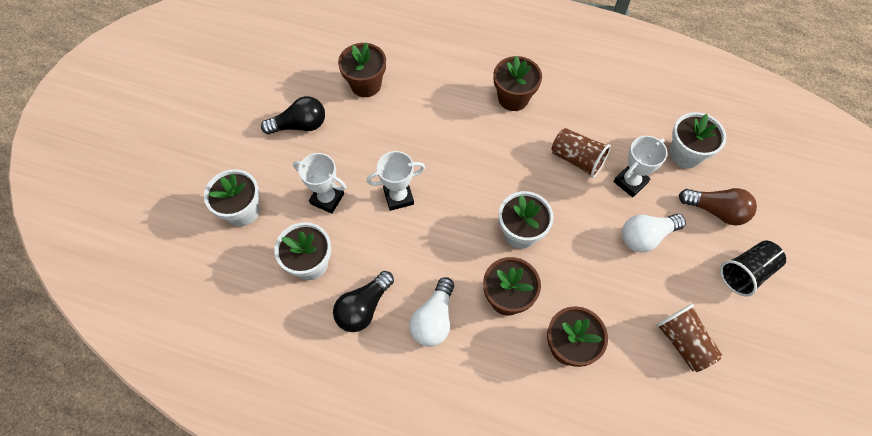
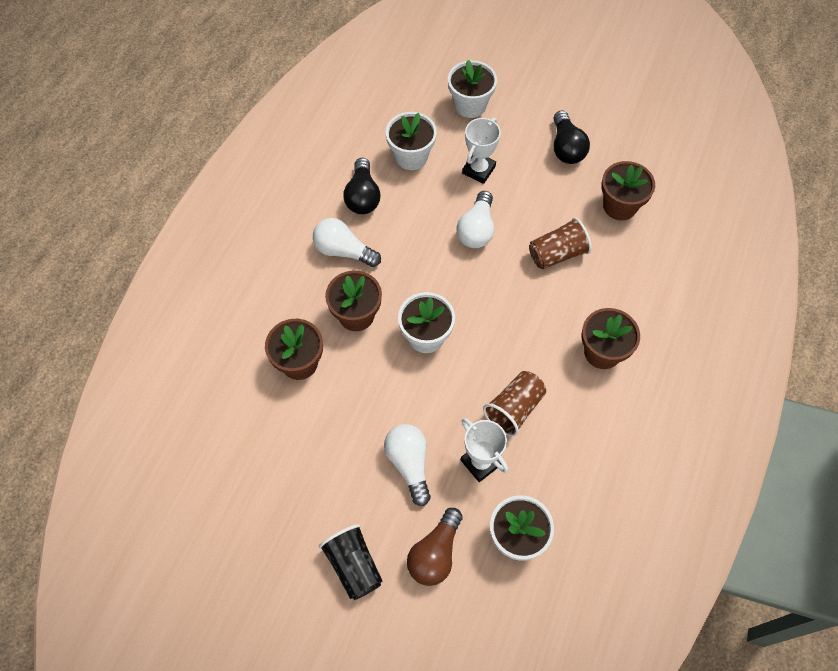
camera: 95 degrees right, 0 degrees up
(363, 308) = (362, 196): black light bulb -> black light bulb turned 135 degrees counterclockwise
(398, 197) = (476, 229): white trophy -> white light bulb
(683, 342) = (286, 473): brown cup -> brown cup (557, 254)

